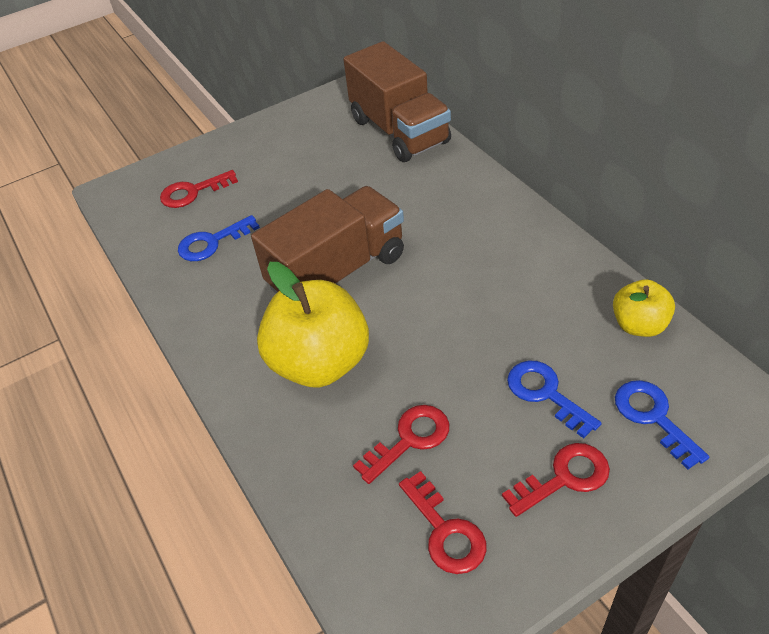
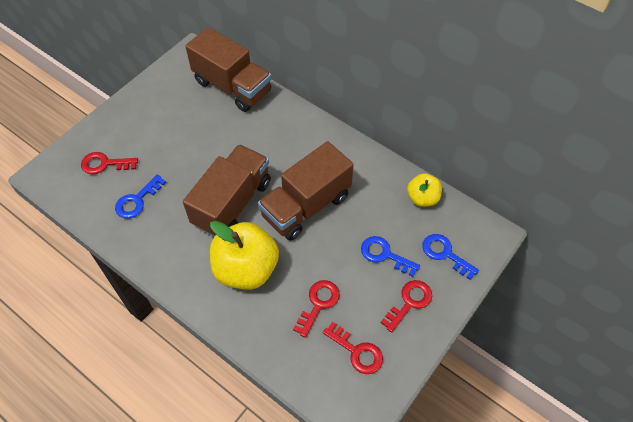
camera: 25 degrees left, 10 degrees up
(192, 192) = (104, 164): red key -> red key turned 45 degrees clockwise
(444, 298) = (306, 206): none -> brown truck

